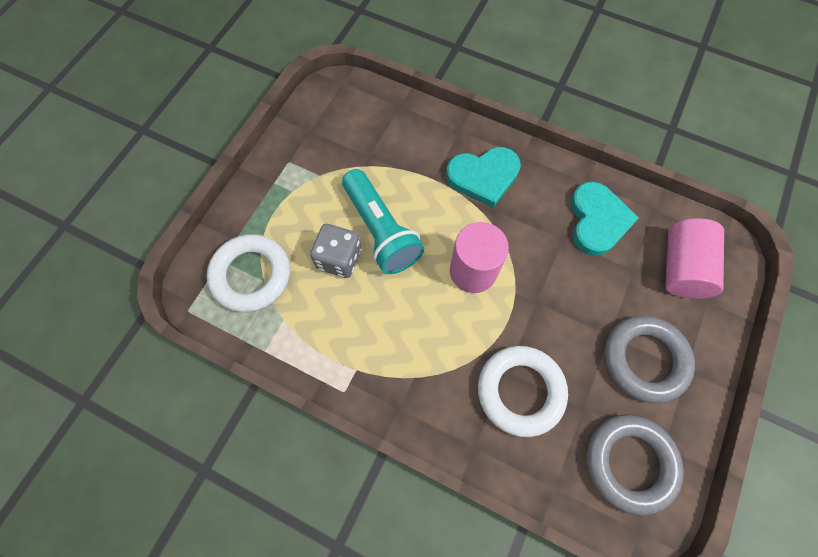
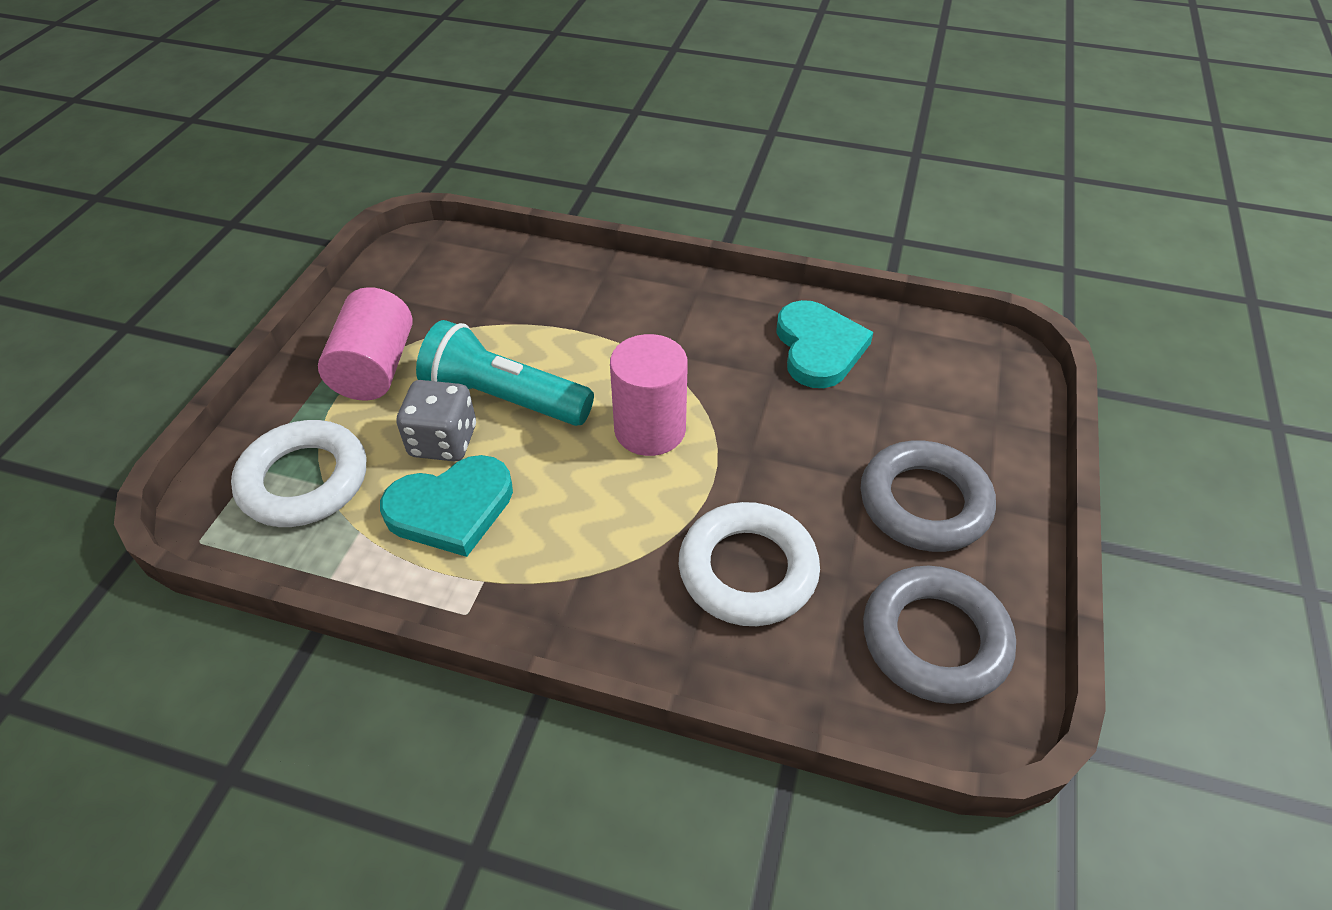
camera: 10 degrees left, 20 degrees down
(381, 231) = (504, 399): turquoise flashlight -> turquoise flashlight turned 150 degrees clockwise
(483, 176) = (648, 318): turquoise heart -> turquoise heart (451, 508)
(681, 268) = (948, 386): pink cylinder -> pink cylinder (375, 368)

